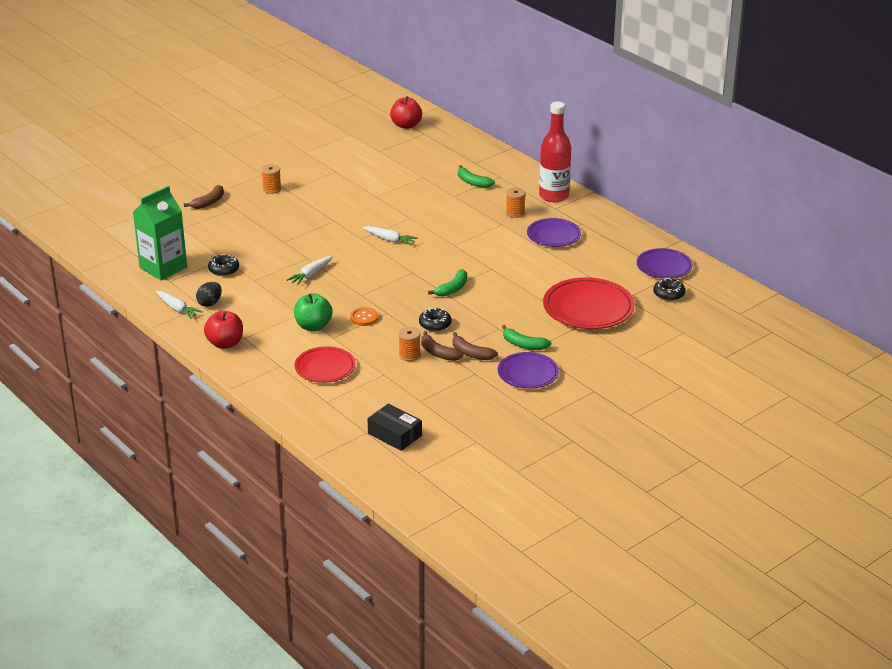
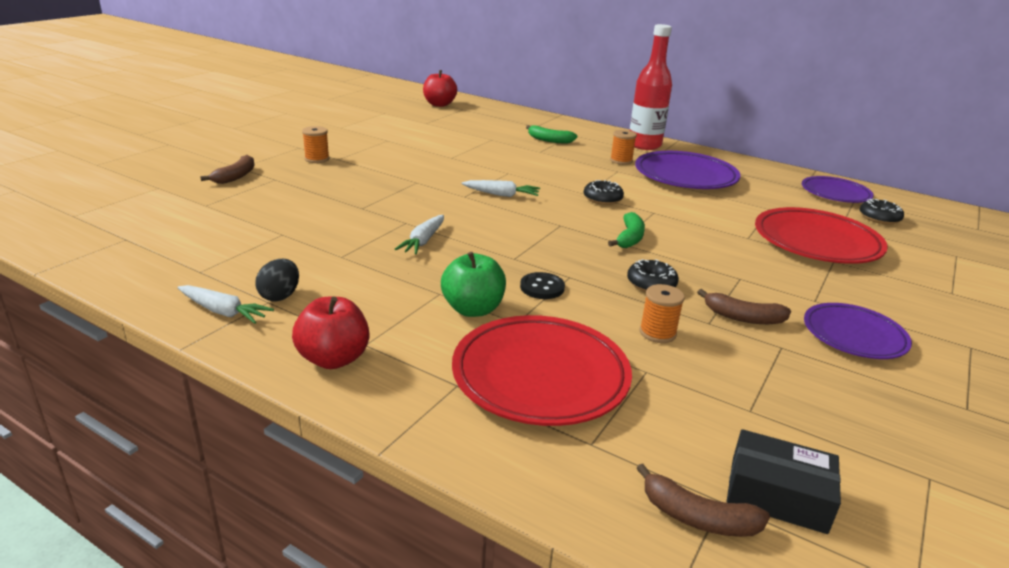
camera: 20 degrees left, 5 degrees down
(163, 267) = (184, 255): green carton -> none
(224, 270) = (286, 248): black donut -> black donut (602, 199)
(325, 368) = (540, 376): red plate -> red plate, size x1.58
(364, 318) = (542, 287): orange button -> black button
(438, 353) = (696, 324): brown banana -> brown banana (697, 517)
(523, 345) = (797, 295): green banana -> none
(553, 236) = (685, 176): purple plate -> purple plate, size x1.58

